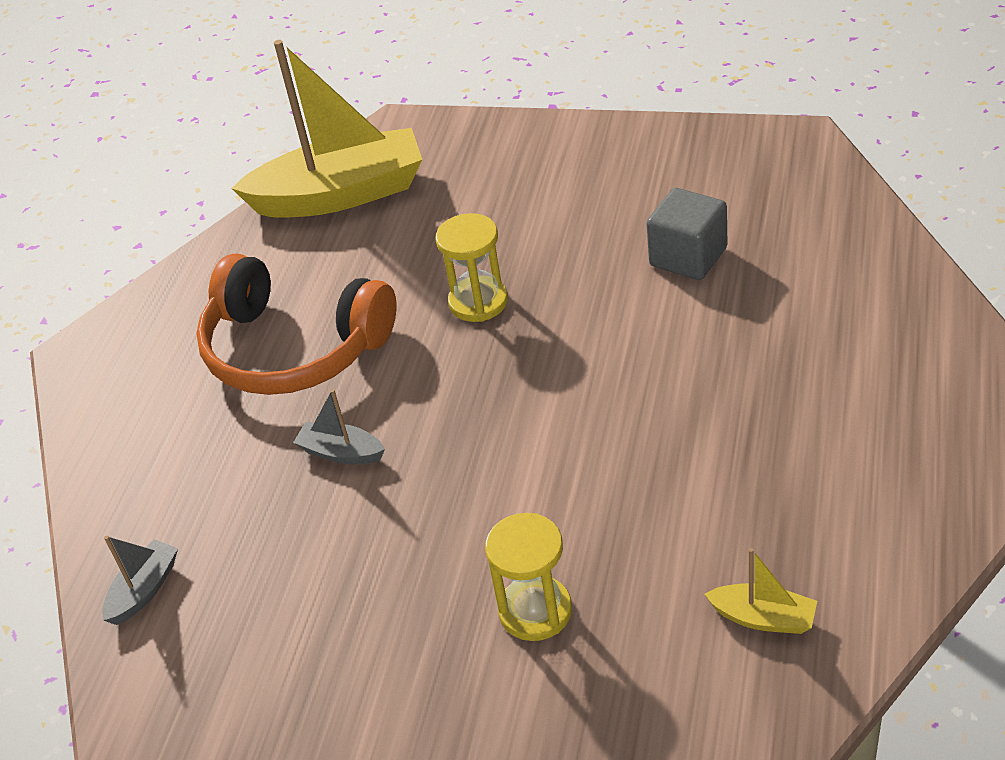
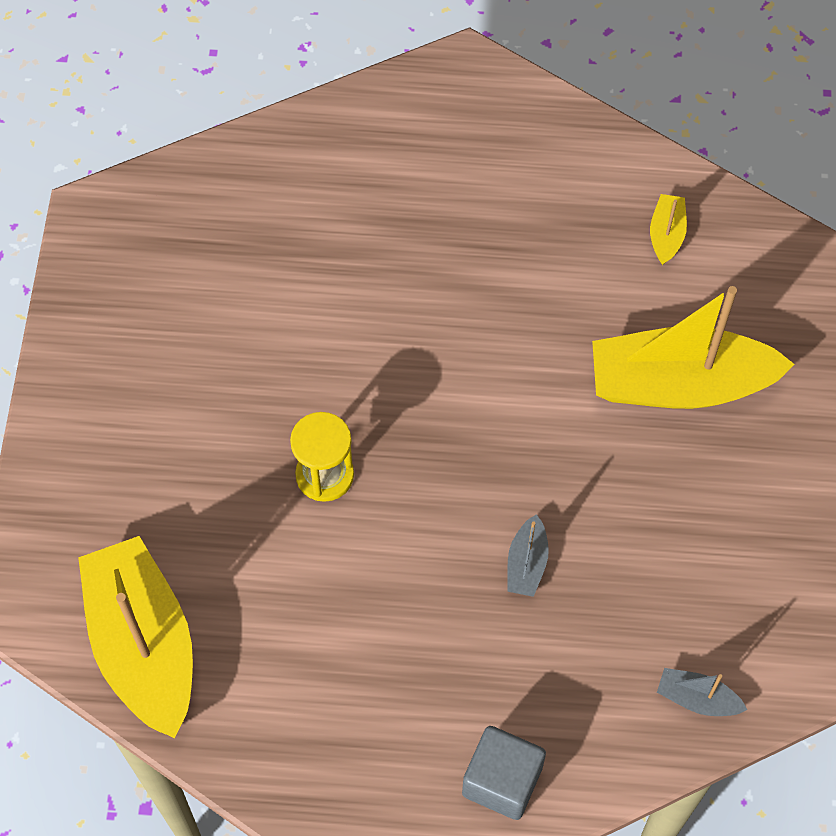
camera: 105 degrees left, 20 degrees up
(293, 349) = (392, 639): orange headphones -> none
(535, 611) = (679, 384): yellow hourglass -> yellow boat
(688, 257) = (265, 300): grey cube -> grey cube (502, 781)

